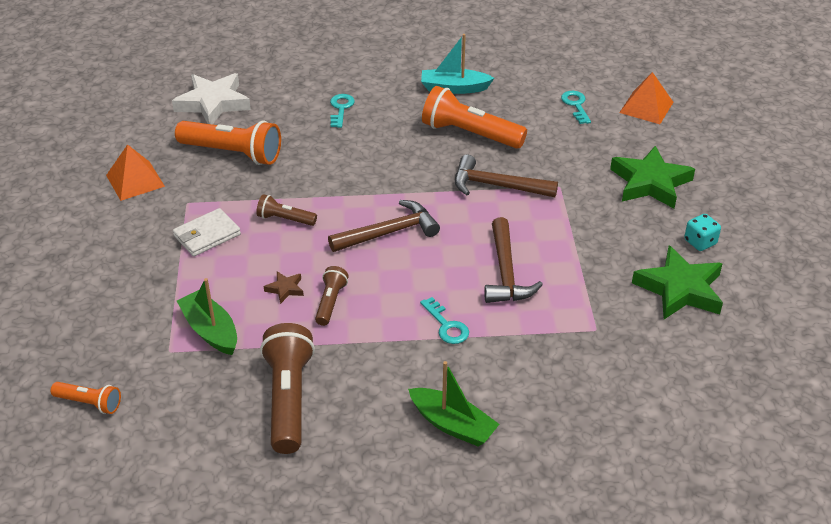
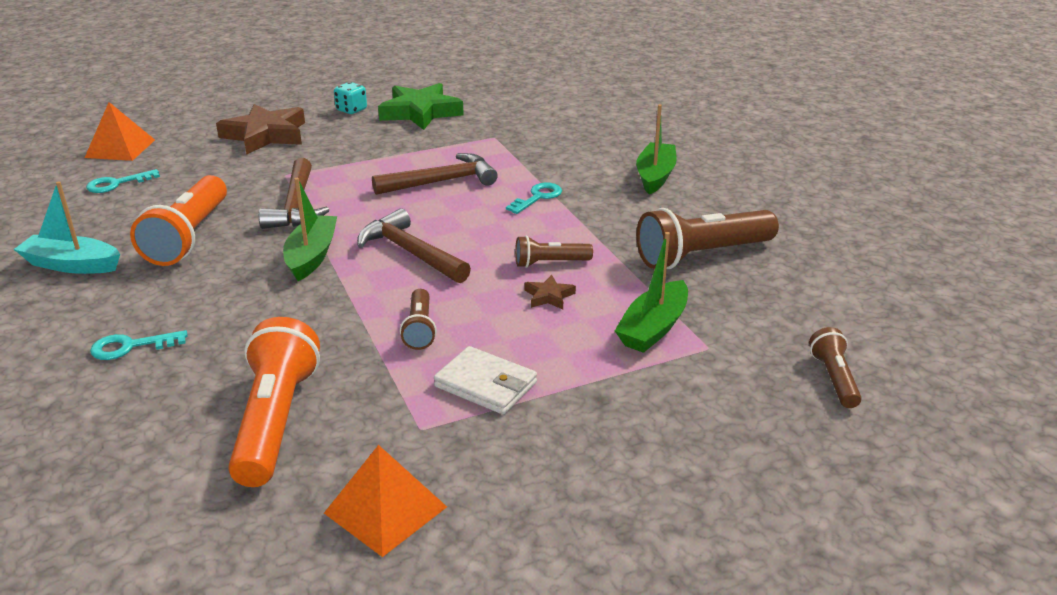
camera: 110 degrees left, 10 degrees down
(89, 403) = (834, 379): orange flashlight -> brown flashlight
(213, 103) = (117, 493): white star -> none
(410, 185) = (311, 256): none -> green boat
(454, 88) = (72, 265): turquoise boat -> turquoise boat turned 120 degrees clockwise
(650, 183) = (265, 135): green star -> brown star

